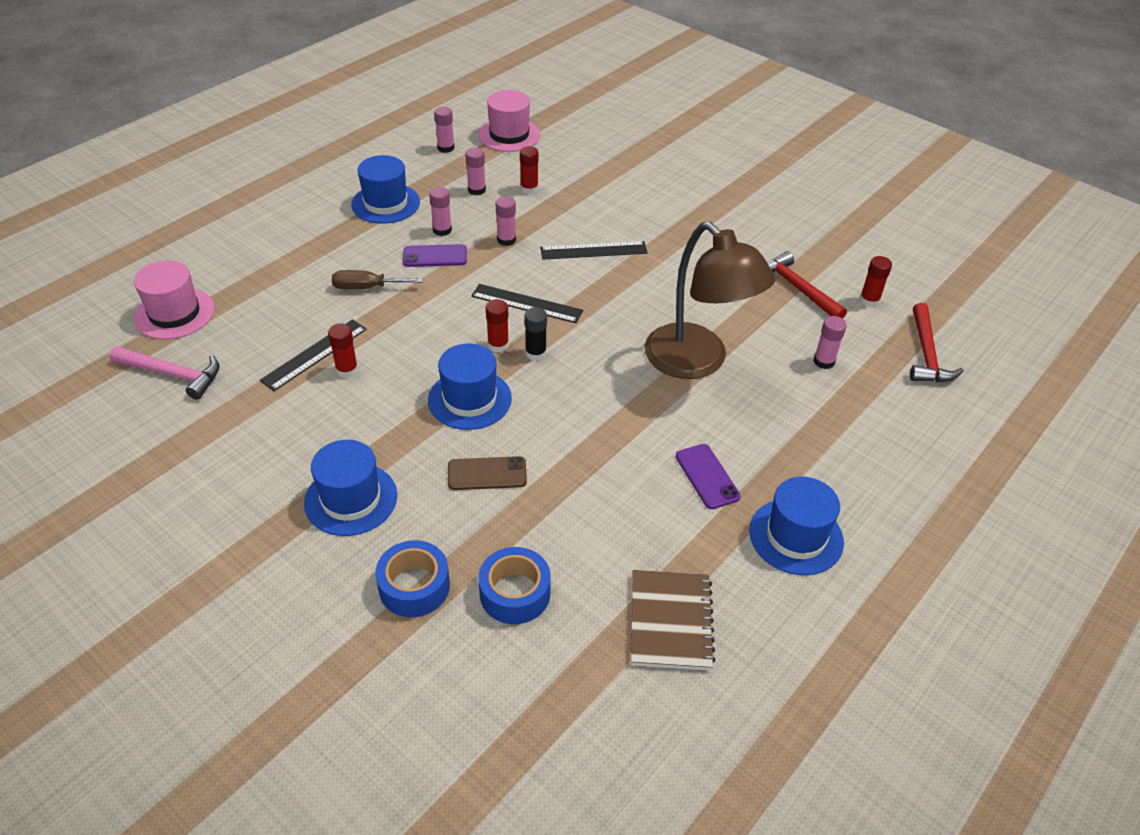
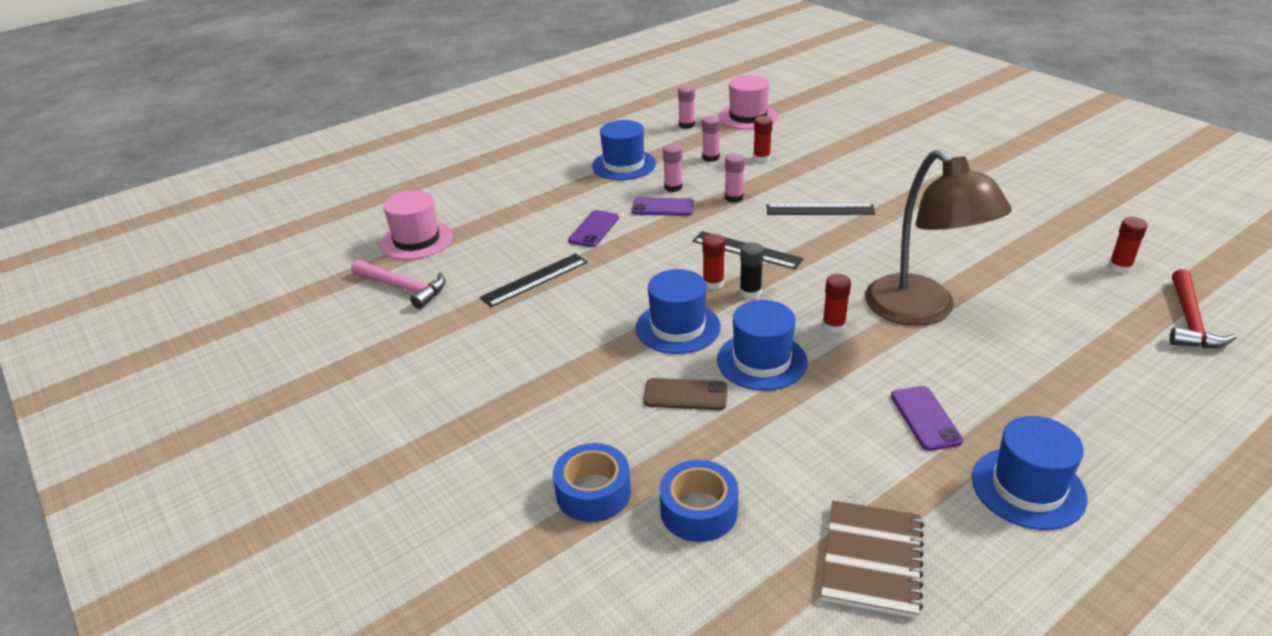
camera: 15 degrees right, 10 degrees down
(347, 370) = (562, 294): red glue stick -> red glue stick (833, 326)
(351, 499) = (544, 405): blue hat -> blue hat (761, 361)
(366, 288) = (594, 229): brown screwdriver -> purple phone
(797, 288) = (1037, 252): red hammer -> none
(824, 361) = (1066, 320): pink glue stick -> none

